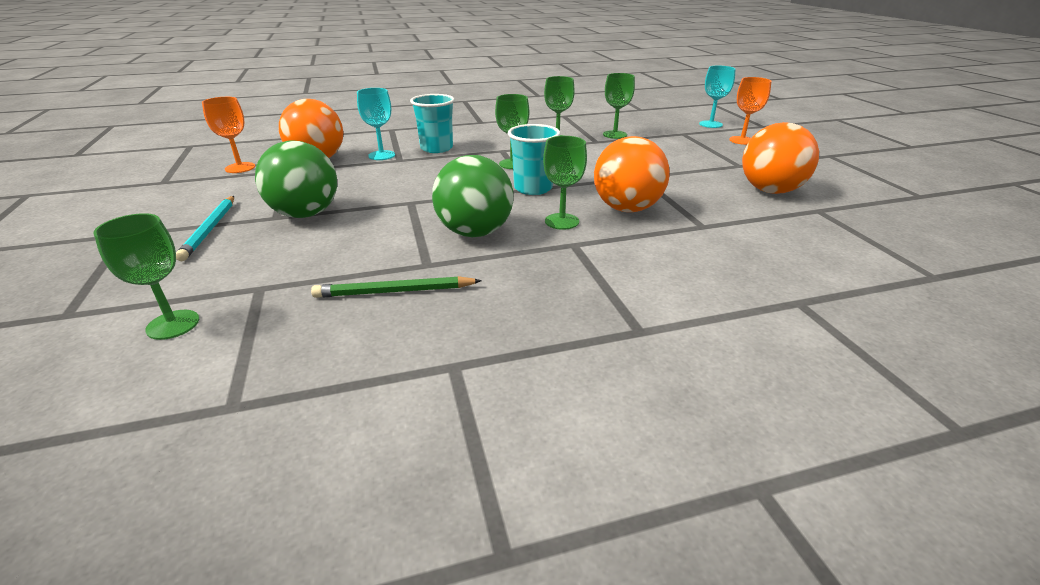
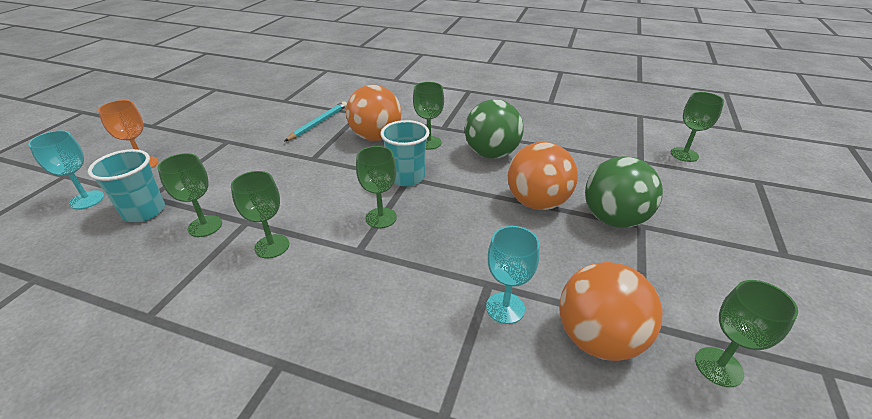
camera: 145 degrees left, 5 degrees up
(210, 229) = (700, 230): turquoise pencil -> turquoise pencil (318, 123)
(240, 168) = (718, 367): orange goblet -> green goblet
(394, 291) = (562, 135): green pencil -> none
(436, 148) = (425, 293): turquoise cup -> turquoise cup (144, 211)
(770, 190) = (270, 118): orange ball -> orange ball (537, 202)

